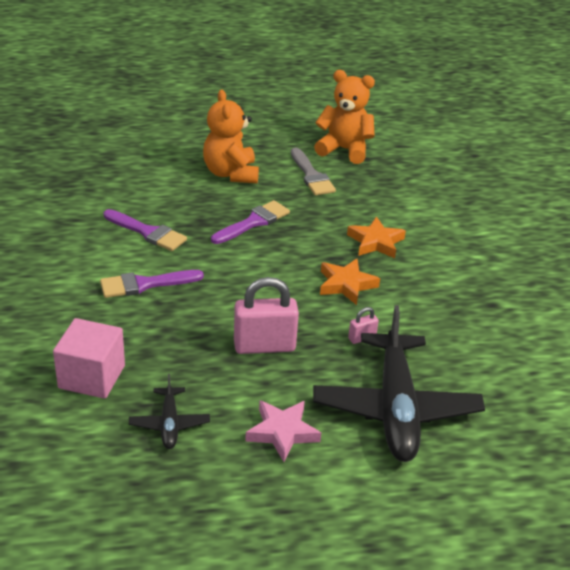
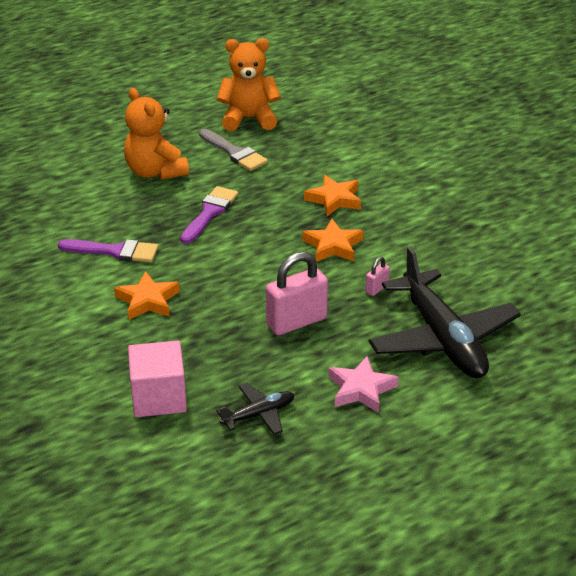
camera: 20 degrees left, 0 degrees up
(145, 284) = (147, 300): purple brush -> orange star
(169, 424) = (259, 414): black plane -> black plane turned 90 degrees counterclockwise

